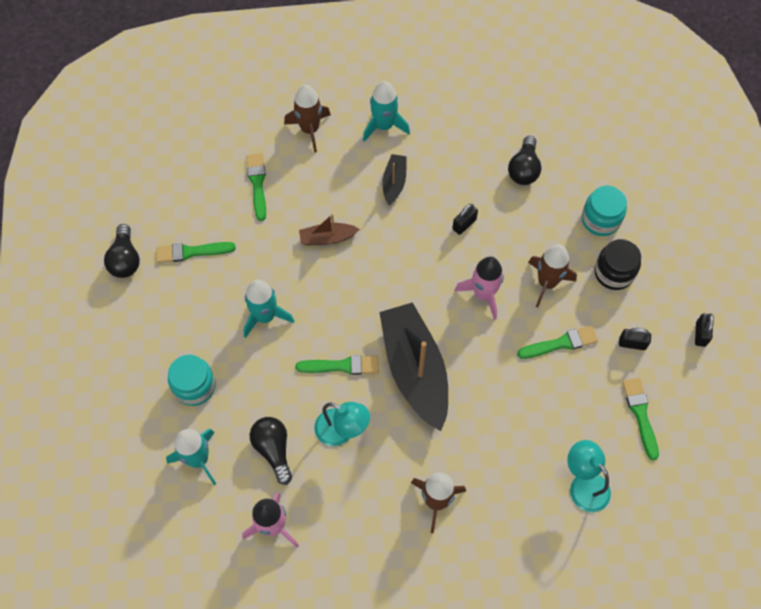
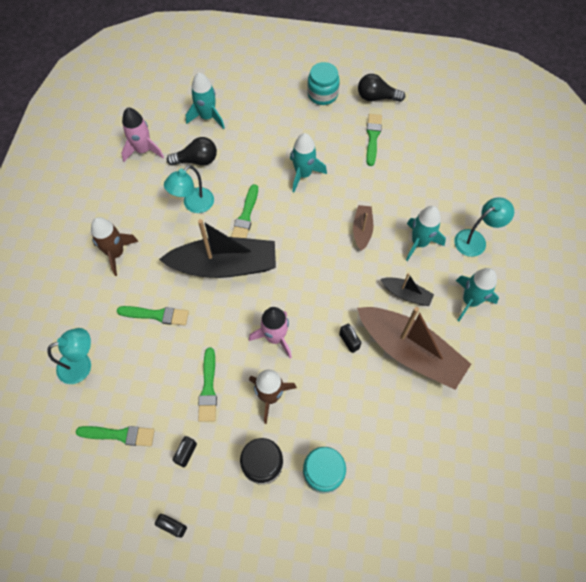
camera: 105 degrees right, 0 degrees up
(194, 386) = (261, 123): turquoise jar -> turquoise jar (322, 94)
(257, 184) = (426, 191): green brush -> green brush (156, 315)
(310, 130) = (475, 240): brown rocket -> turquoise lamp
(328, 180) = (419, 242): none -> turquoise rocket
(456, 169) = (409, 351): none -> brown boat
(524, 169) = (397, 415): black light bulb -> none

